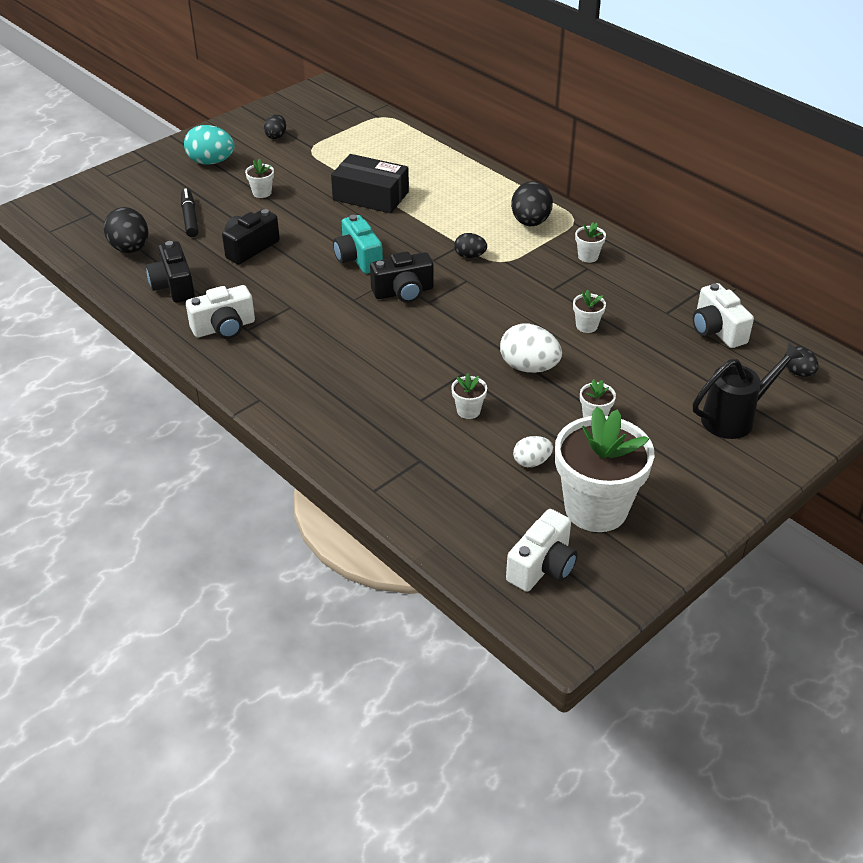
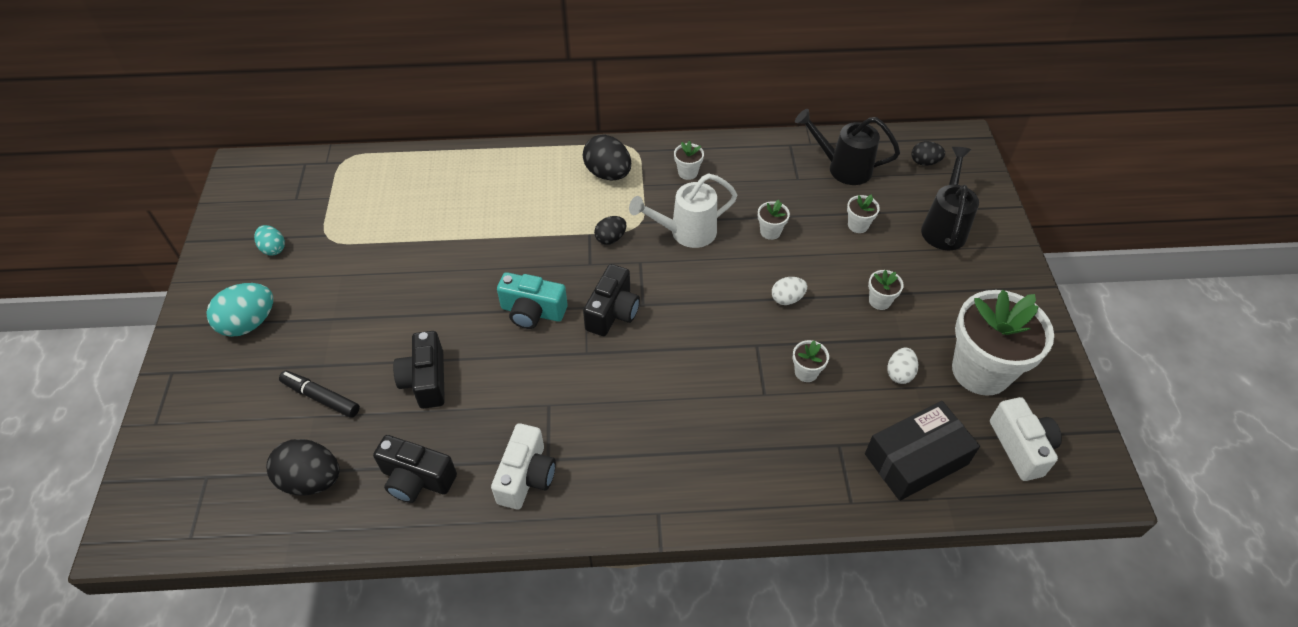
camera: 50 degrees left, 10 degrees up
(262, 193) = (350, 316): white flower pot -> white flower pot (858, 225)
(276, 136) = (273, 248): black egg -> turquoise egg
(370, 196) = (452, 244): black box -> black box (916, 459)
(525, 286) = (686, 232): none -> white watering can
(529, 367) = (787, 299): white egg -> white egg, size x0.58
(717, 330) = (843, 168): white camera -> black watering can

